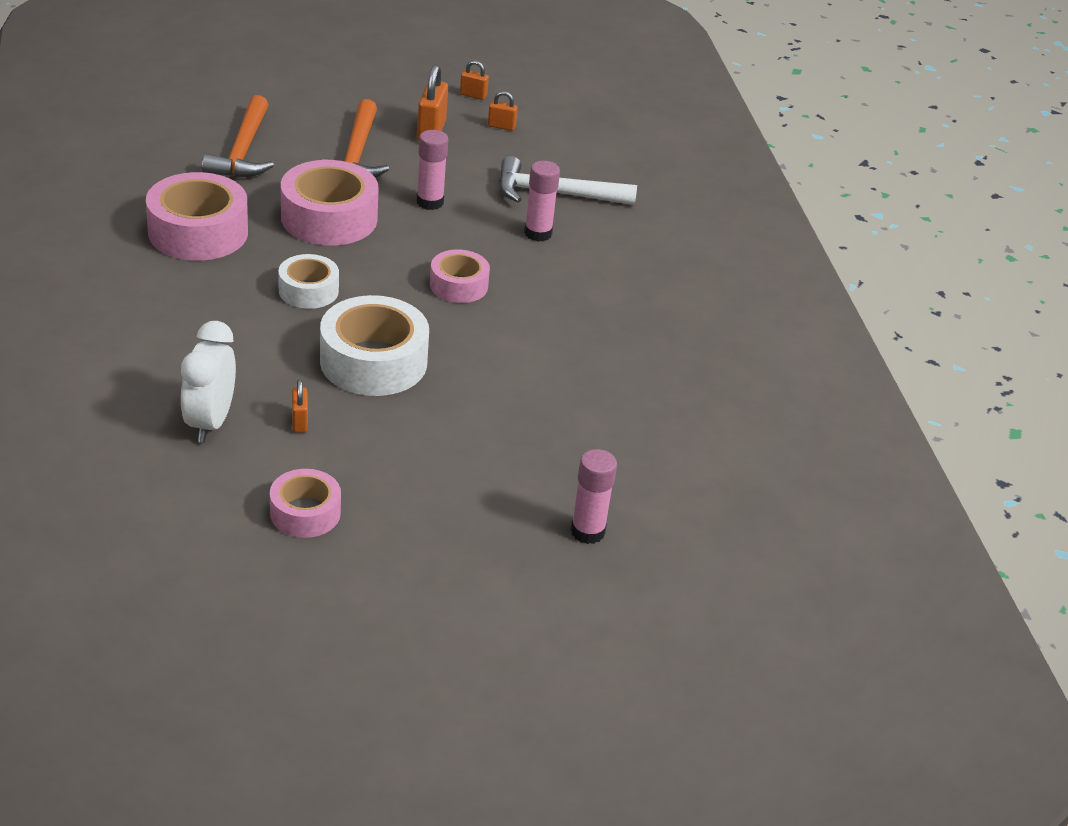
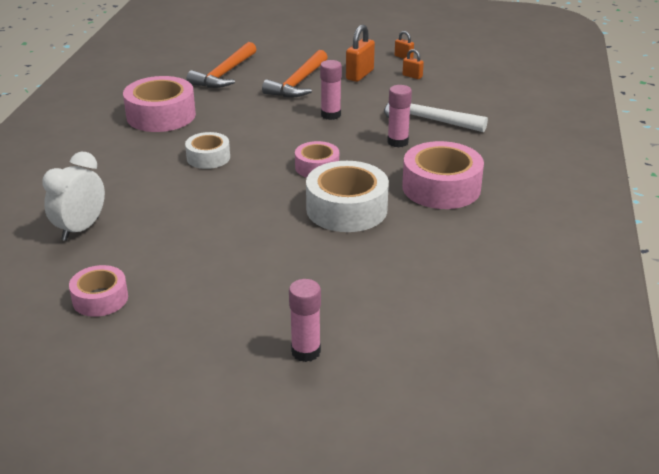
camera: 25 degrees right, 5 degrees down
(299, 422) = (141, 238): orange padlock -> none
(329, 218) = (253, 117): pink tape -> pink tape (441, 187)
(373, 361) = (221, 207): white tape -> white tape (346, 209)

